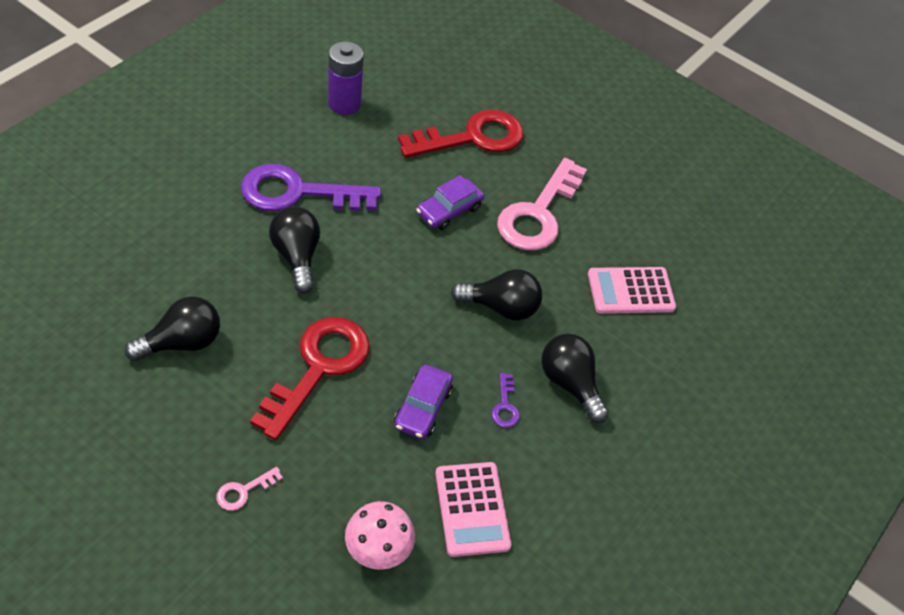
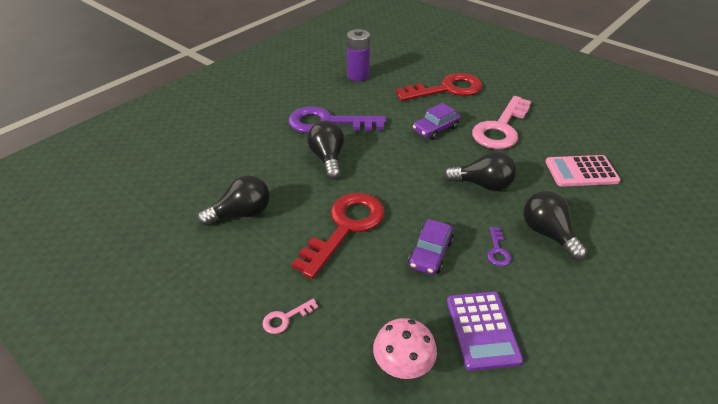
camera: 10 degrees right, 10 degrees down
(472, 509) = (482, 330): pink calculator -> purple calculator

